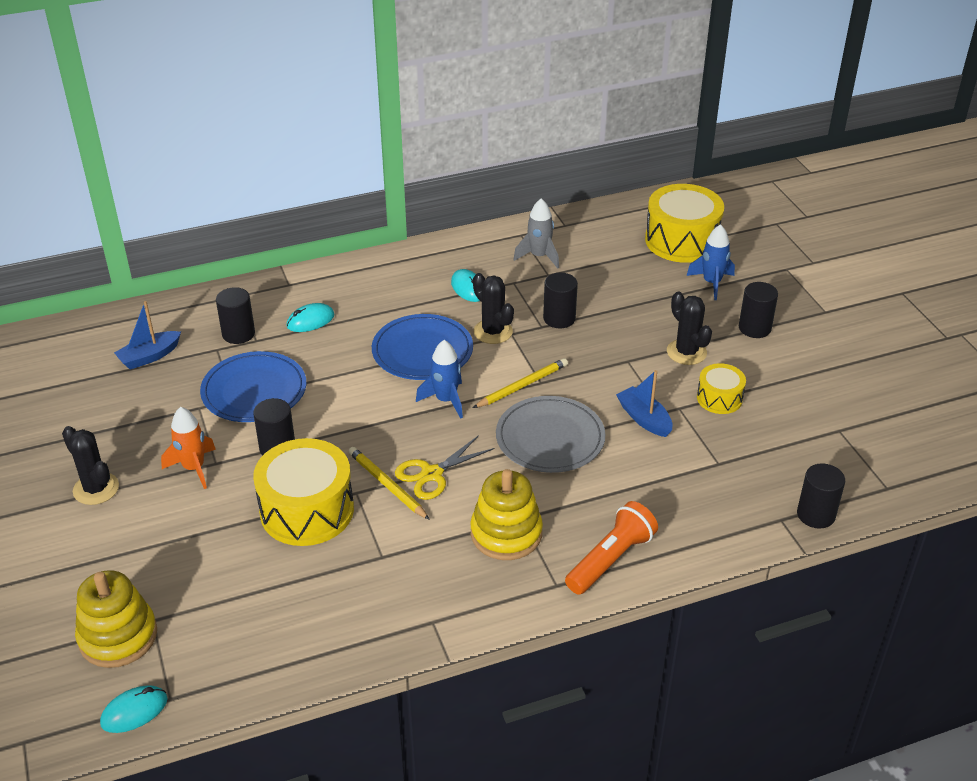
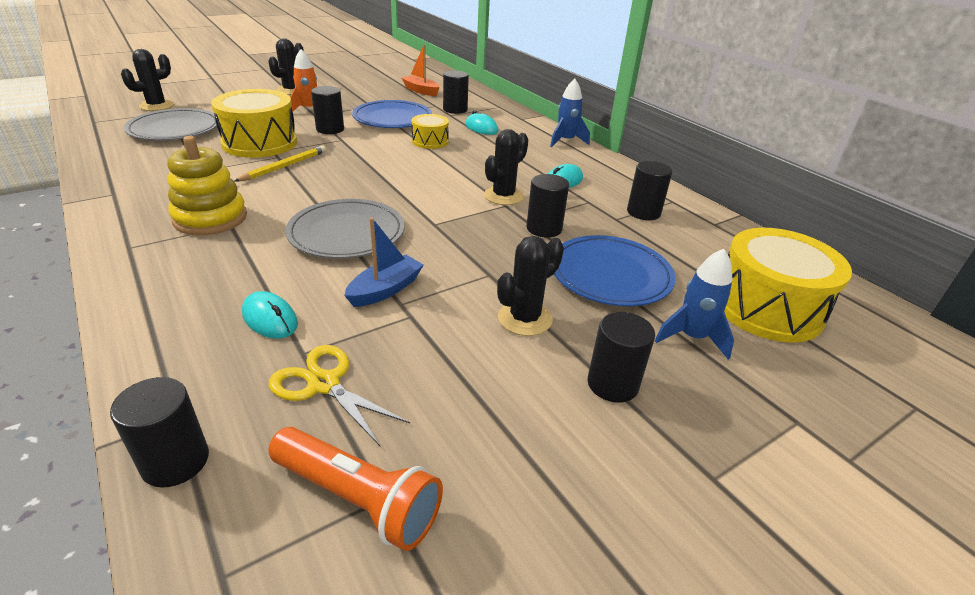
camera: 75 degrees right, 5 degrees down
(118, 636) = (157, 106): yellow stacking toy -> black cactus
(134, 711) = (88, 114): turquoise mouse -> turquoise mouse (270, 319)
(149, 356) = (421, 91): blue boat -> orange boat
(231, 600) = (175, 129): none -> grey plate
(422, 351) = (461, 168): blue plate -> blue plate (610, 275)
(431, 474) = (296, 182): yellow scissors -> yellow scissors (324, 384)
(446, 400) = (395, 181): blue rocket -> blue rocket (566, 141)
(522, 386) = (425, 214): yellow pencil -> none
(539, 256) = (643, 212): grey rocket -> black cylinder
(611, 559) = (152, 277): orange flashlight -> orange flashlight (358, 499)
(719, 398) = (437, 350): yellow drum -> yellow drum (430, 141)

